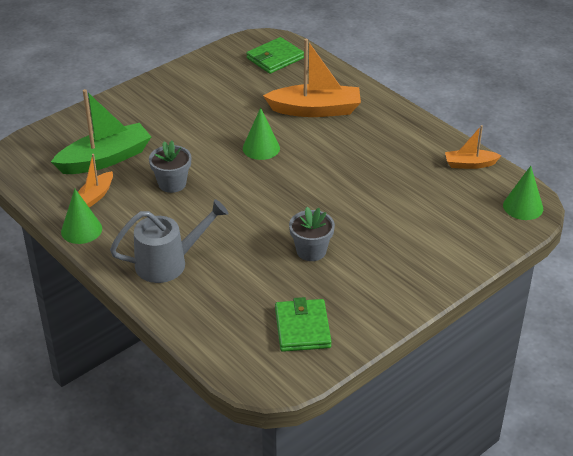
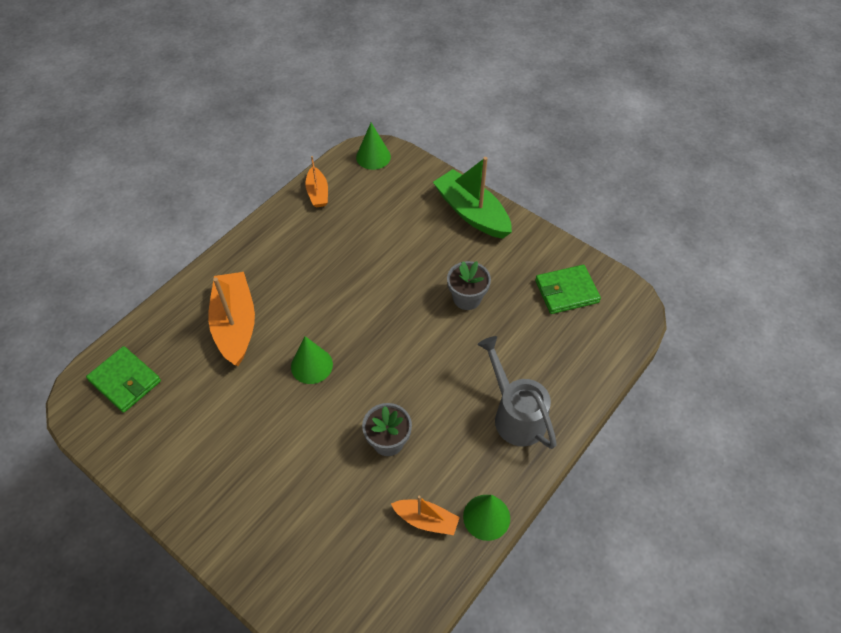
camera: 100 degrees left, 15 degrees up
(105, 159) = (353, 529): green boat -> green boat (472, 213)

